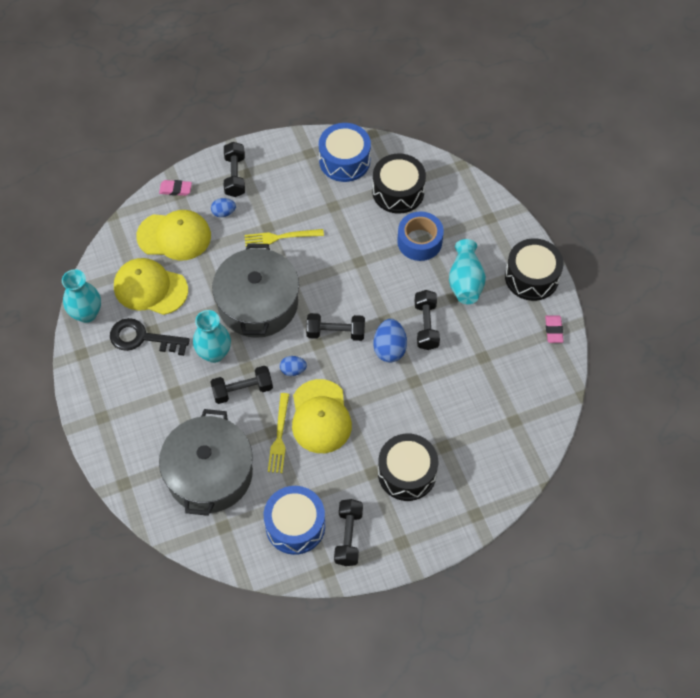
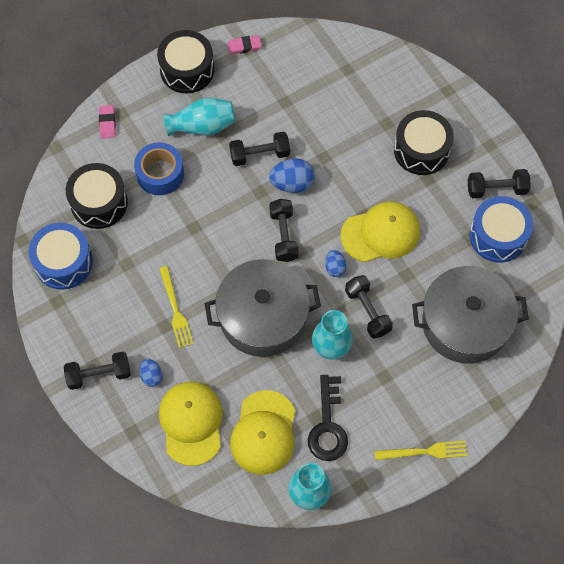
camera: 100 degrees left, 5 degrees up
(175, 189) = (126, 437): pink eraser -> pink eraser (107, 123)
(279, 436) = (410, 267): yellow fork -> yellow fork (424, 452)

